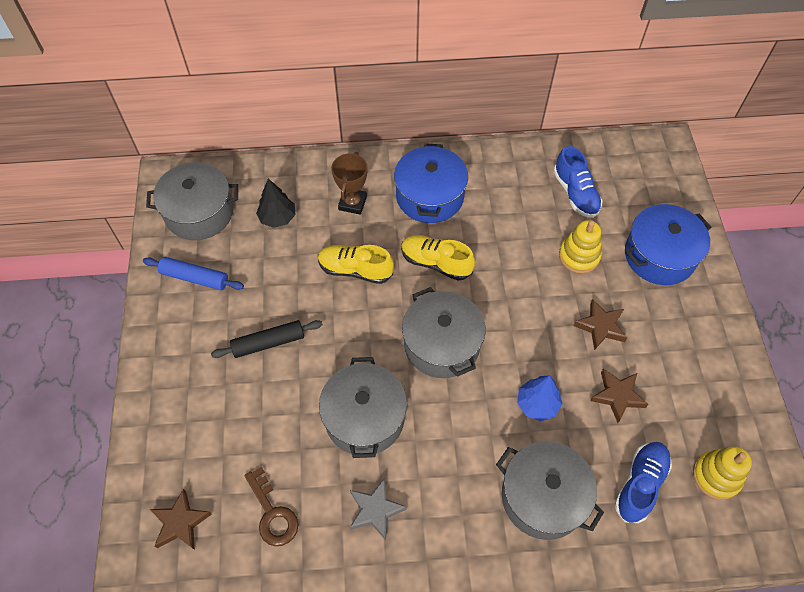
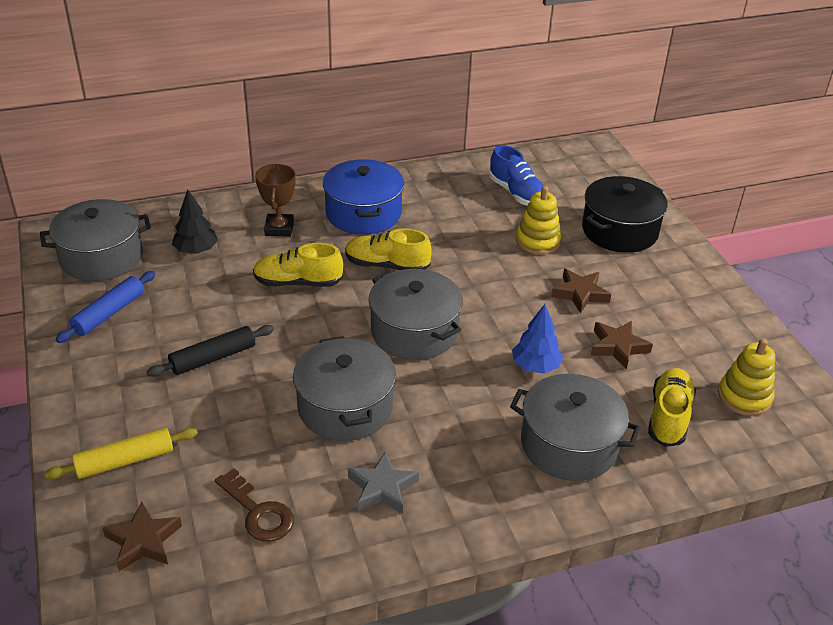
camera: 15 degrees left, 20 degrees down
(180, 439) = (125, 461): none -> yellow rolling pin
(195, 278) = (109, 313): blue rolling pin -> blue rolling pin turned 60 degrees counterclockwise
(640, 484) = (668, 417): blue shoe -> yellow shoe
(659, 256) = (619, 231): blue pot -> black pot

